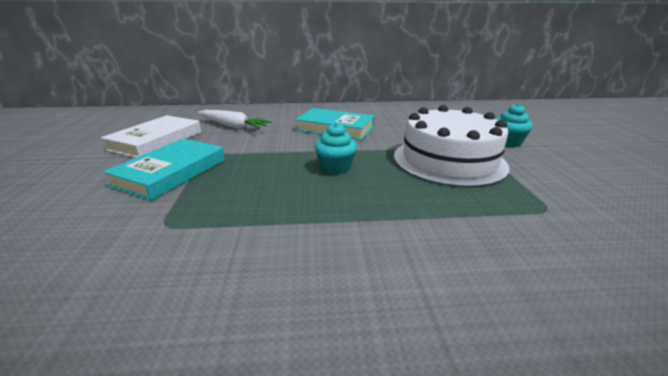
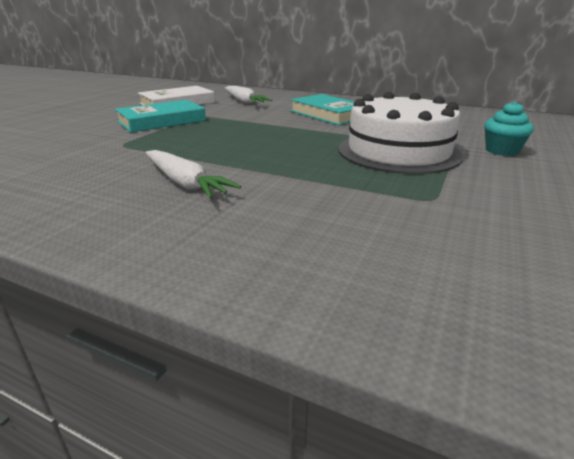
camera: 30 degrees right, 0 degrees up
(330, 267) = (185, 183): none -> white carrot
(335, 168) = (281, 138): turquoise cupcake -> none

